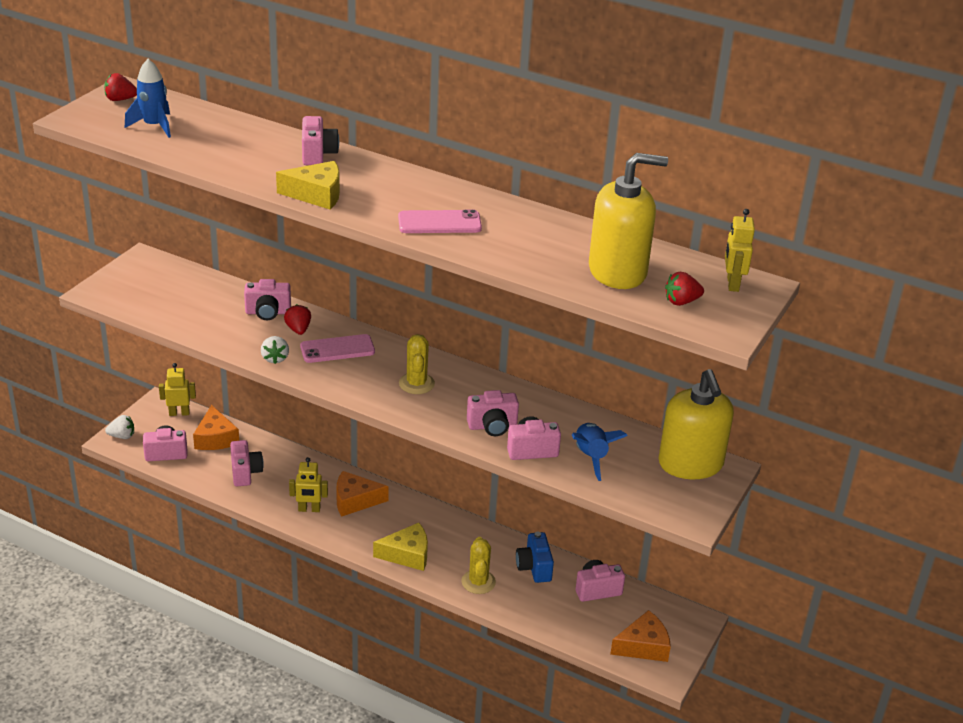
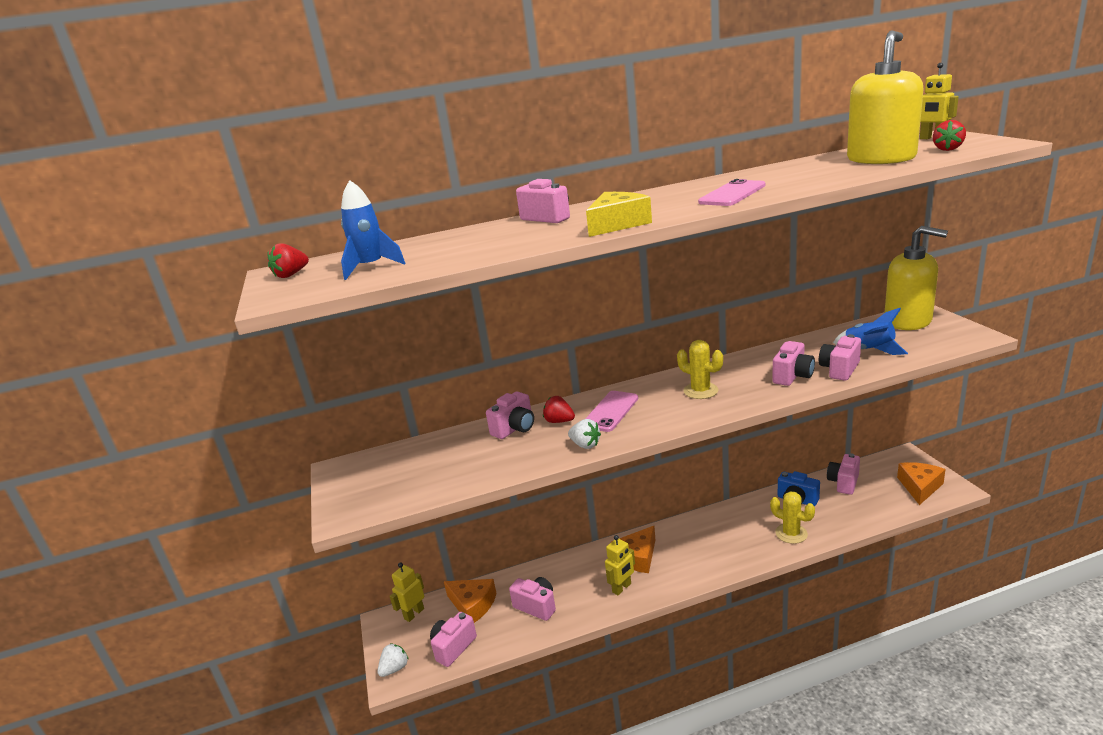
camera: 40 degrees left, 10 degrees down
(407, 554) = (728, 556): yellow cheese -> none

